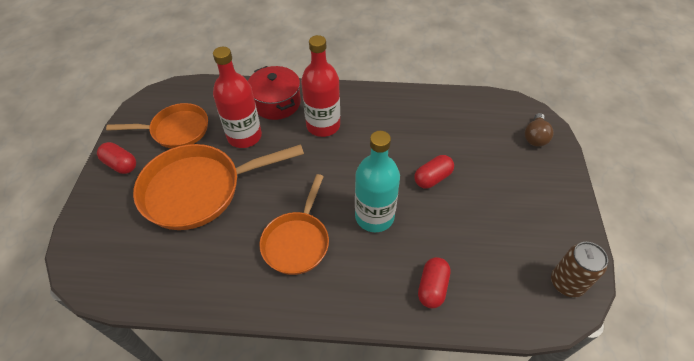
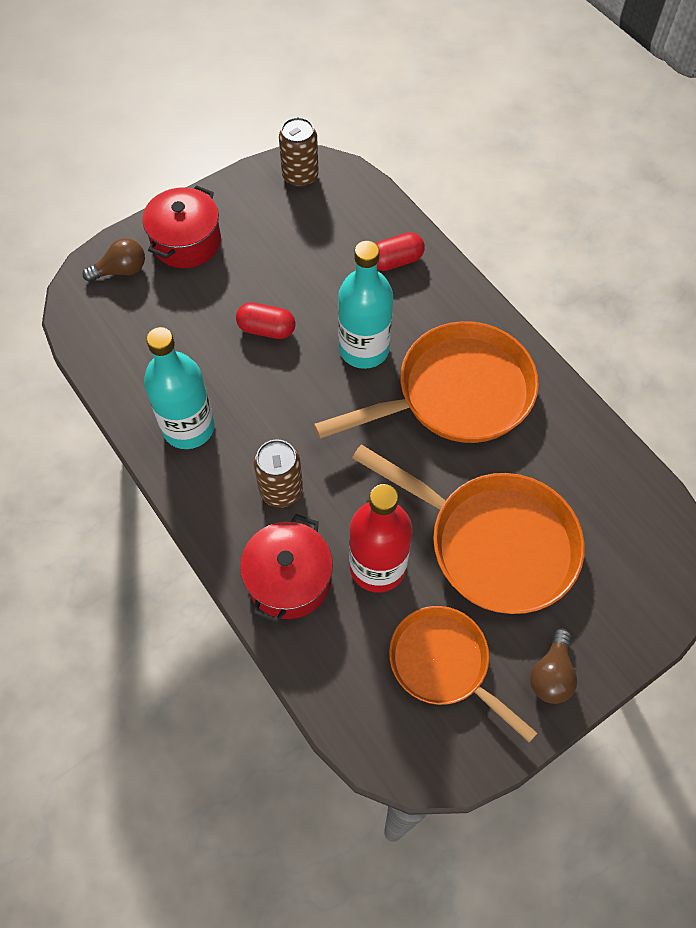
camera: 130 degrees left, 10 degrees up
(121, 164) = (551, 674): red capsule -> brown light bulb
(297, 242) = (456, 394): orange pan -> orange pan, size x1.58
(323, 125) = (281, 490): red bottle -> brown can
(395, 111) = (188, 427): none -> turquoise bottle
(539, 179) = (186, 242): none -> red pot

